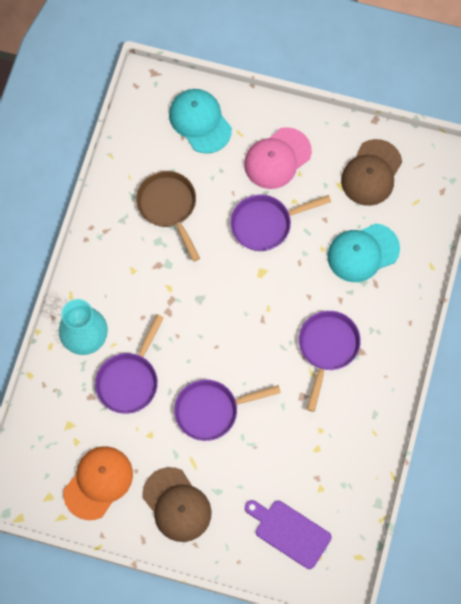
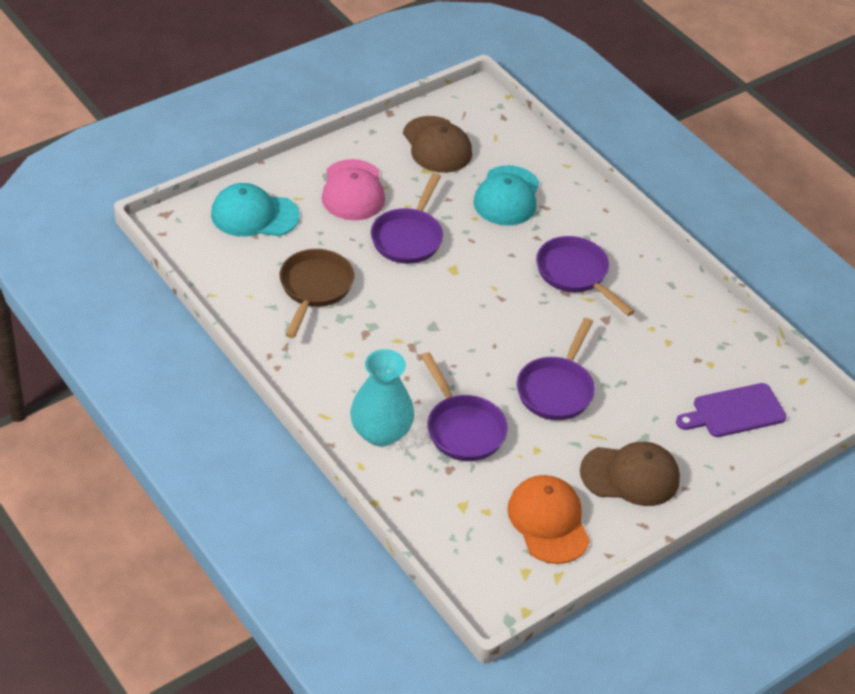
camera: 55 degrees left, 25 degrees down
(169, 207) = (314, 289): brown pan -> brown pan turned 90 degrees clockwise

